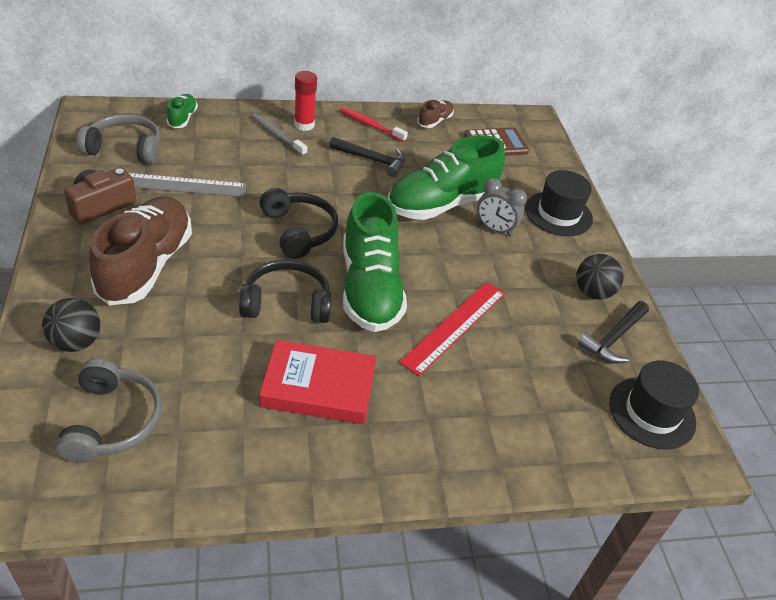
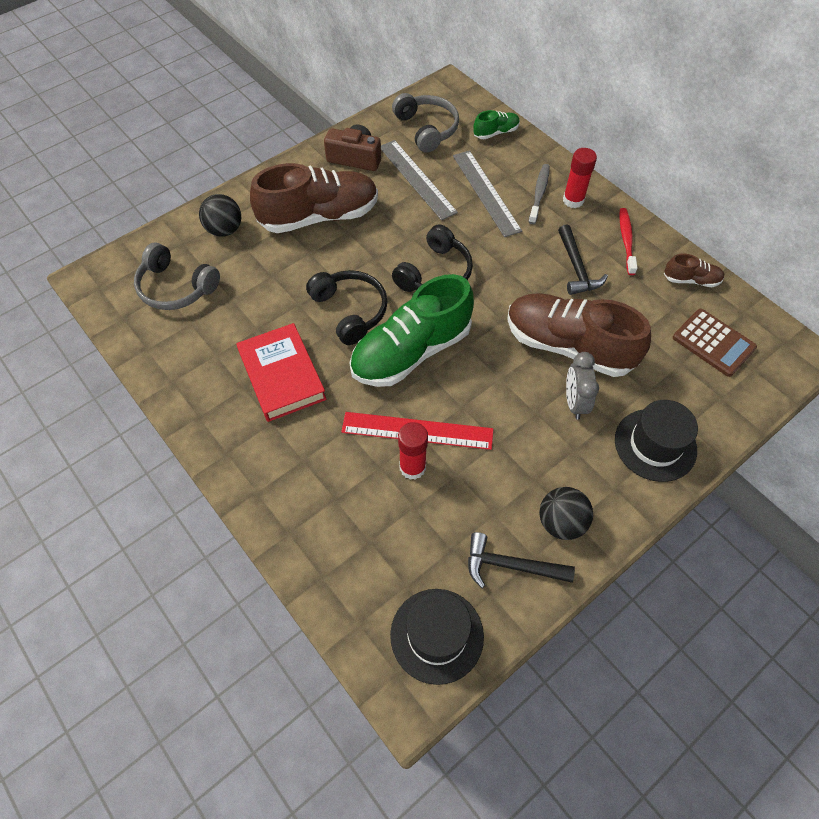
camera: 65 degrees right, 15 degrees up
(112, 421) = (176, 287): grey headphones -> grey headphones turned 60 degrees clockwise
(242, 158) = (486, 192): none -> grey ruler
(442, 204) = (569, 346): green shoe -> brown shoe
(489, 348) = (412, 467): none -> red glue stick

